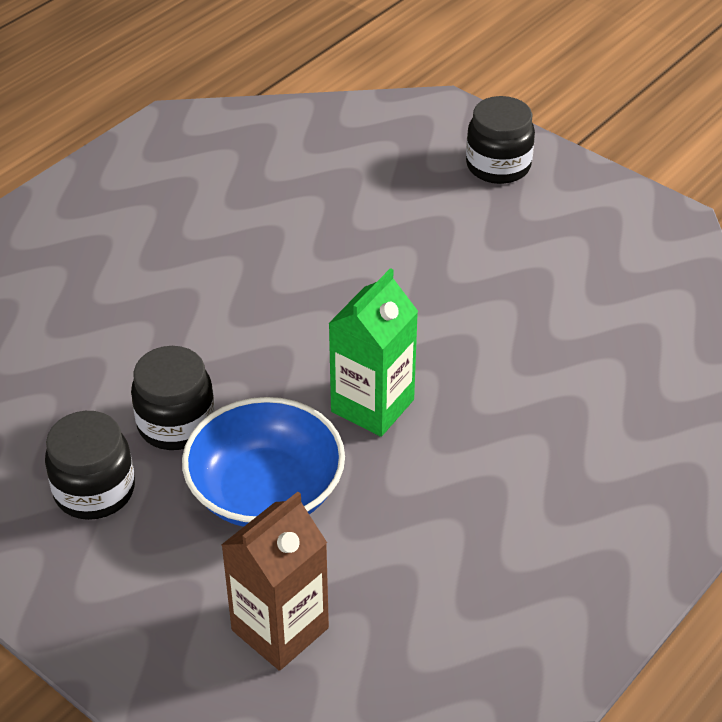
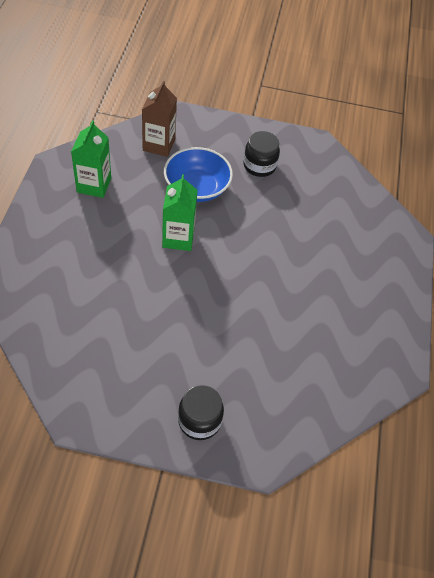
camera: 145 degrees right, 10 degrees up
(176, 424) = (251, 201): black jar -> none
(487, 578) = (94, 185): none -> green carton

